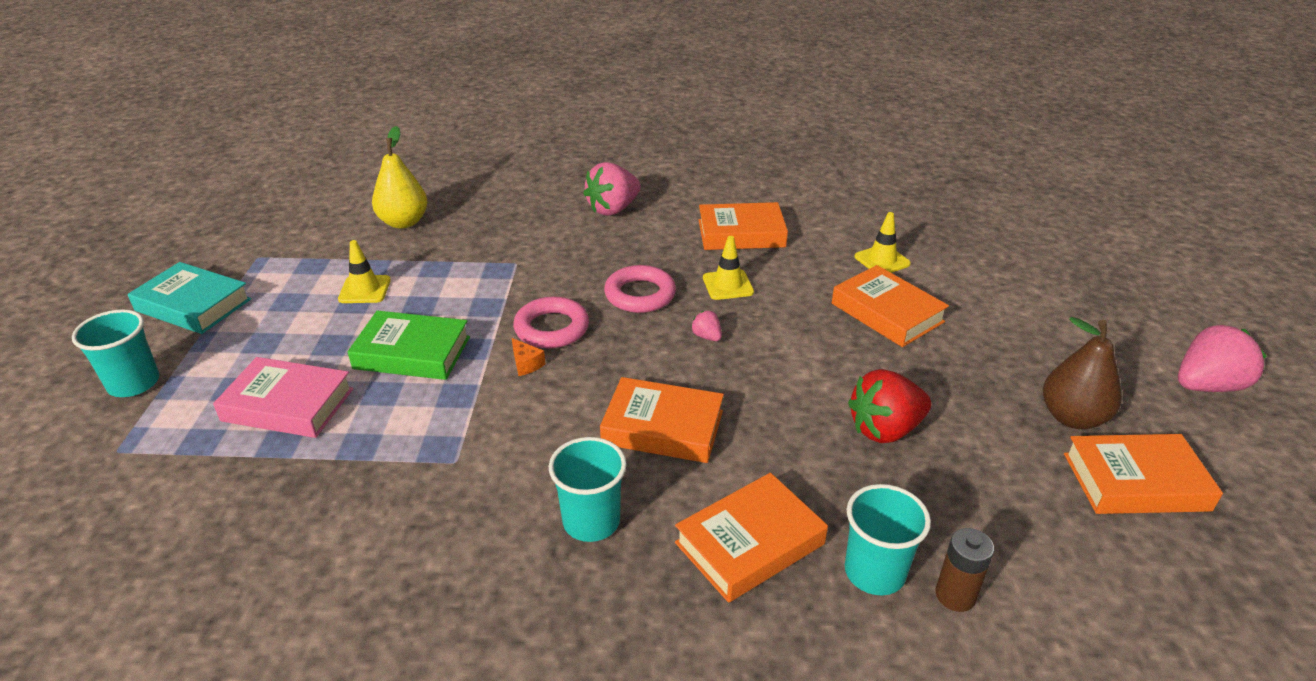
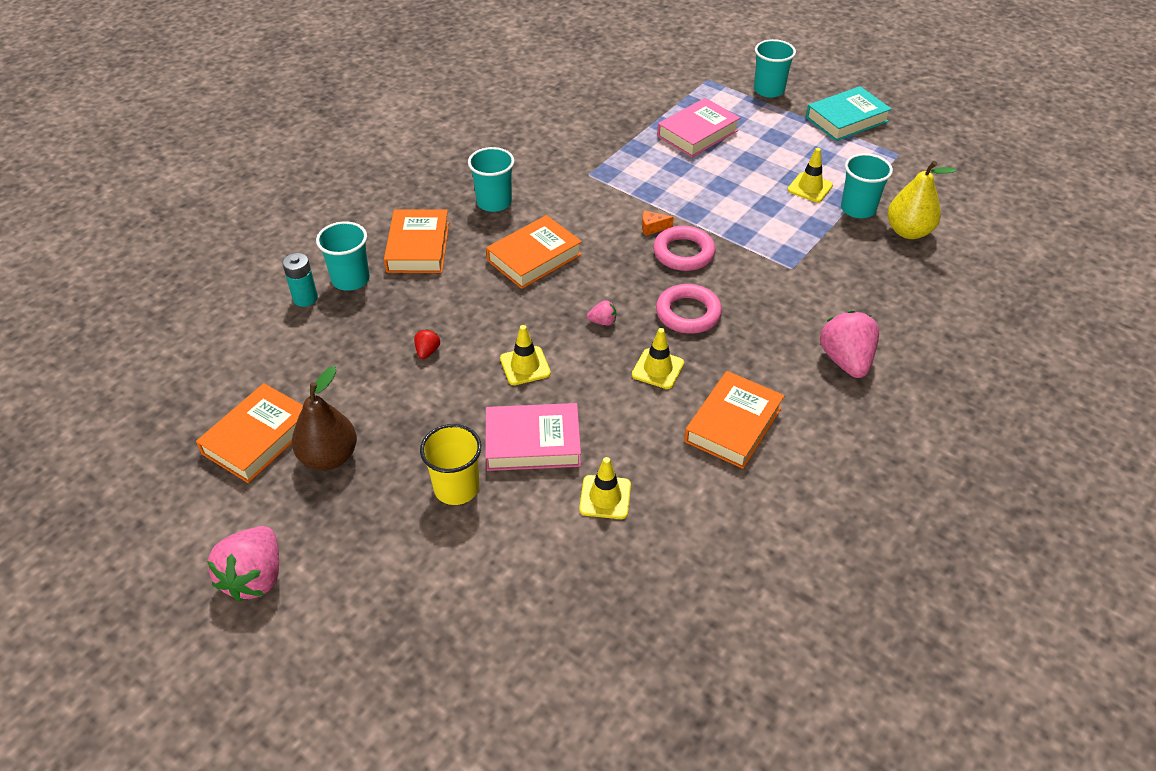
camera: 125 degrees right, 10 degrees up
(384, 254) = (858, 209): none -> turquoise cup
(412, 353) = (710, 187): green book -> none
(818, 356) = (525, 366): none -> yellow traffic cone
(885, 429) = (427, 351): red strawberry -> red strawberry, size x0.46
(887, 313) = (533, 443): orange book -> pink book
(955, 595) = (305, 298): brown battery -> turquoise battery
(981, 329) = (456, 488): none -> yellow cup

